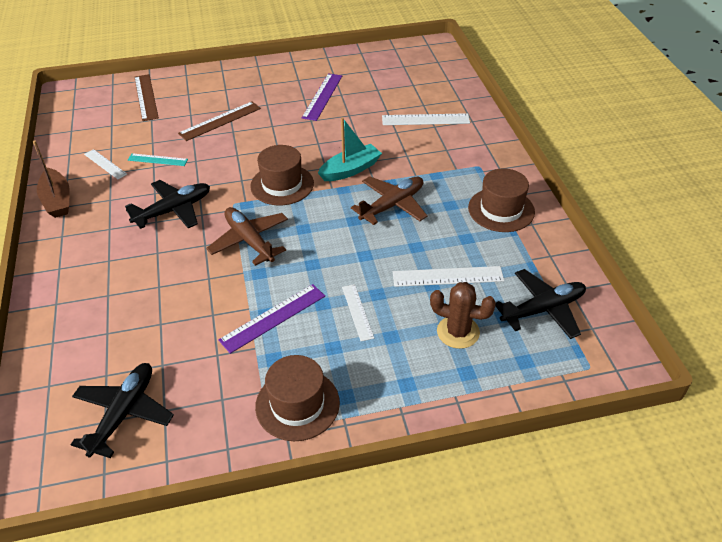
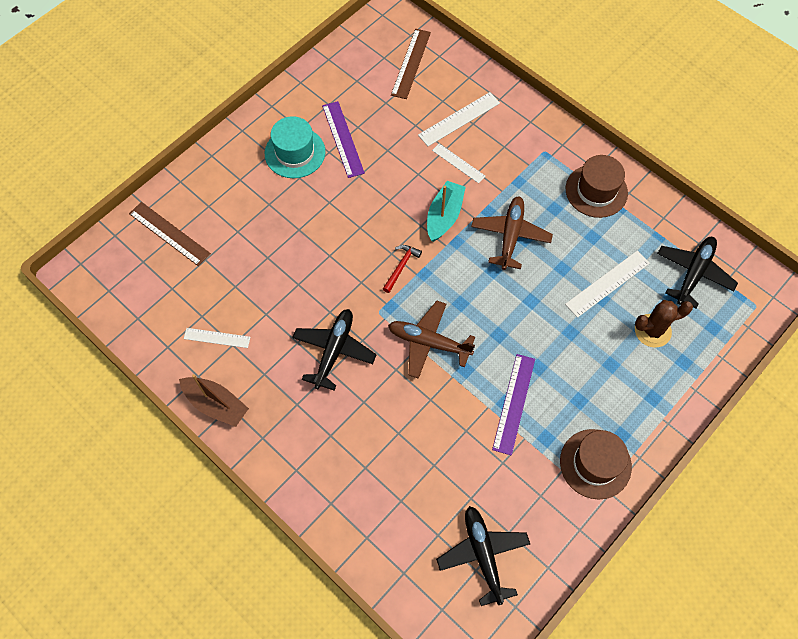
camera: 35 degrees left, 20 degrees up
(157, 160) = (262, 303): turquoise ruler -> none
(220, 121) = (274, 223): brown ruler -> brown ruler (411, 63)
(279, 90) = (295, 152): none -> turquoise hat
(282, 185) = (401, 267): brown hat -> red hammer
(357, 312) = (570, 358): white ruler -> white ruler (458, 163)

